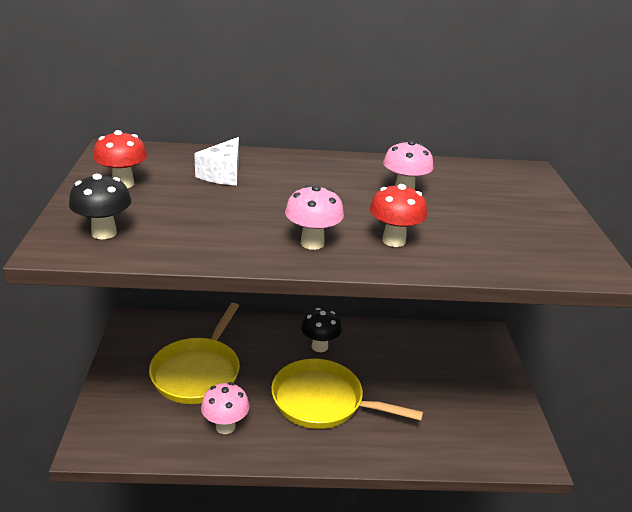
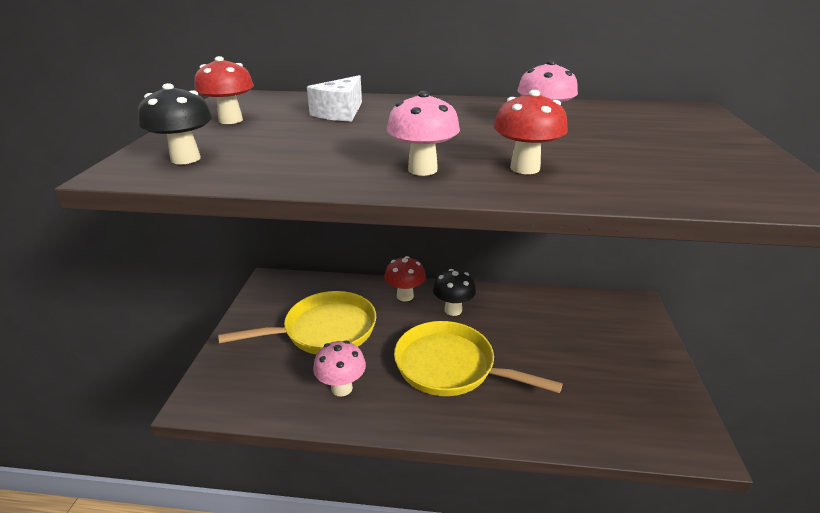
camera: 10 degrees right, 0 degrees up
(198, 372) = (324, 330): yellow pan -> yellow pan turned 135 degrees counterclockwise
(272, 334) = (405, 296): none -> red mushroom

